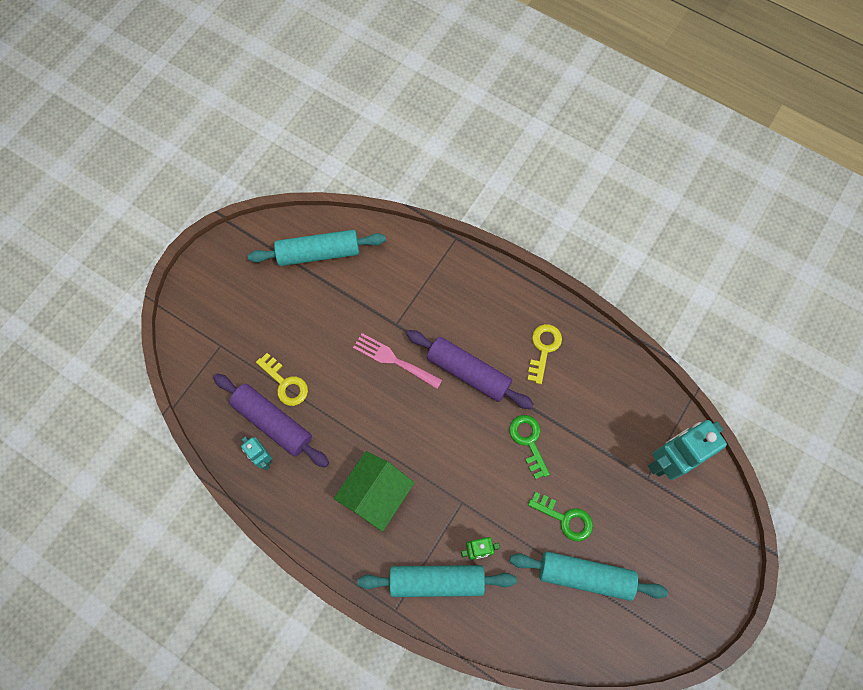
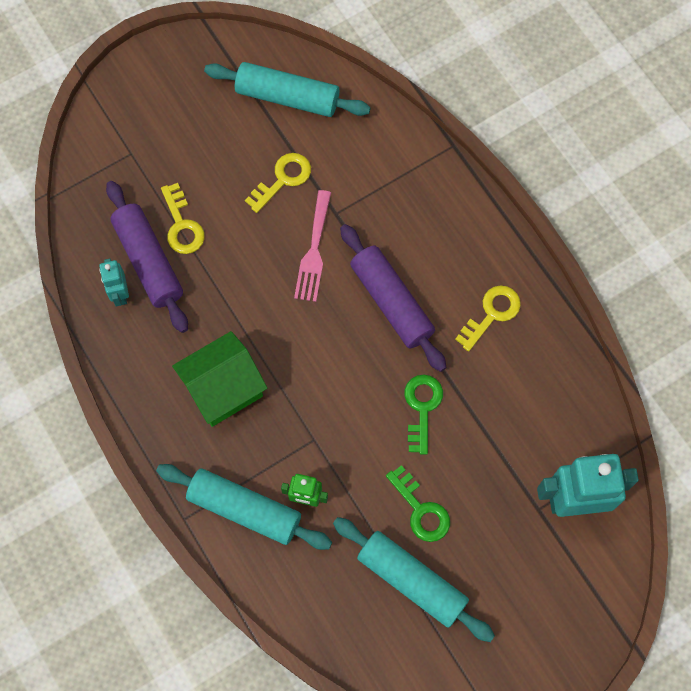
camera: 25 degrees right, 0 degrees up
(344, 315) = (283, 179): none -> yellow key
(393, 360) = (314, 251): pink fork -> pink fork turned 135 degrees counterclockwise

